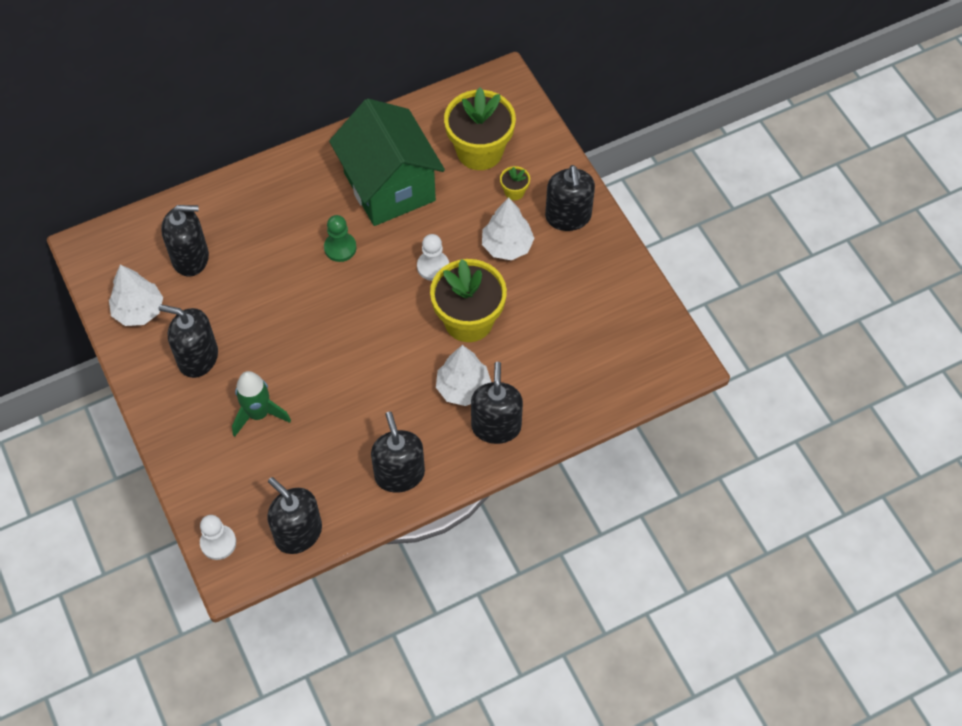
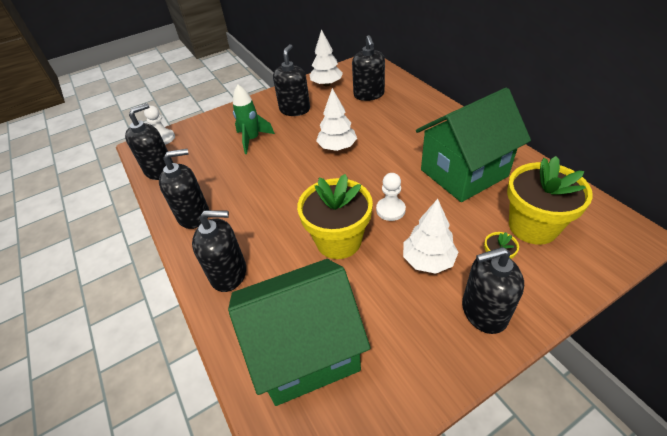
camera: 90 degrees right, 15 degrees down
(340, 248) = (394, 155): green pawn -> none
(463, 388) = (269, 245): white tree -> white tree (337, 147)
(590, 356) = (305, 350): none -> green house

